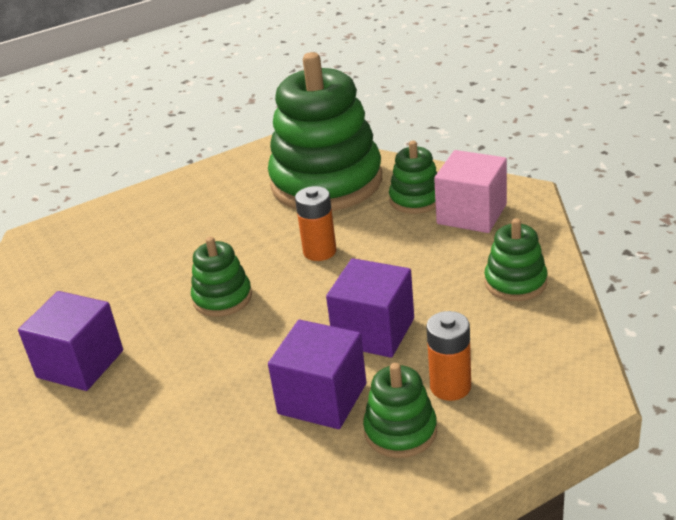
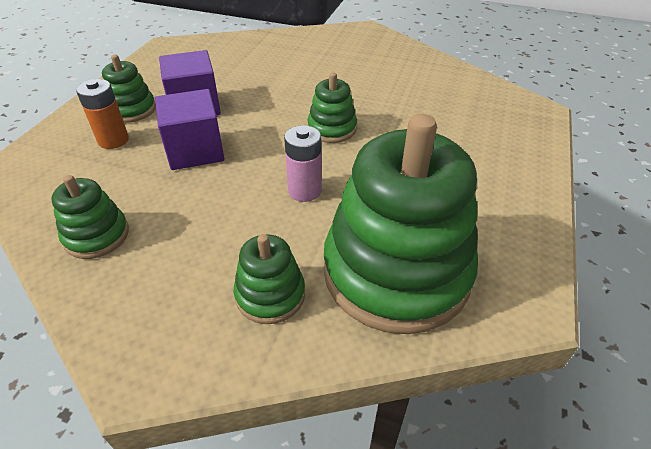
camera: 135 degrees right, 10 degrees up
(80, 364) = (360, 70): purple cube -> none
(319, 251) = (304, 191): orange battery -> pink battery
(471, 214) = (188, 302): pink cube -> none

